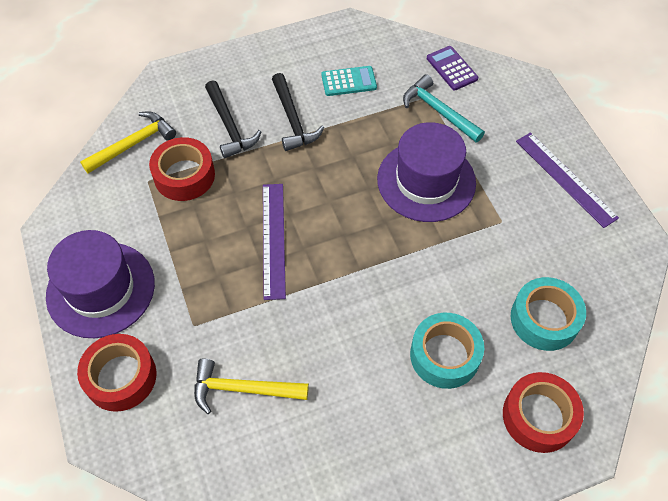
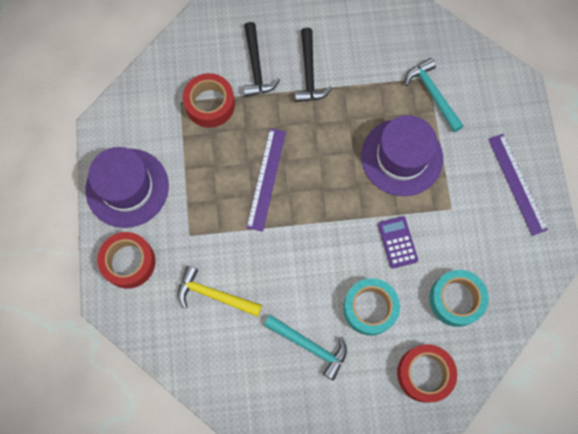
camera: 15 degrees right, 15 degrees up
(133, 144) = (175, 65): yellow hammer -> none
(349, 81) = (365, 47): turquoise calculator -> none
(384, 420) = (310, 346): none -> turquoise hammer
(452, 68) = (457, 54): purple calculator -> purple calculator (397, 242)

